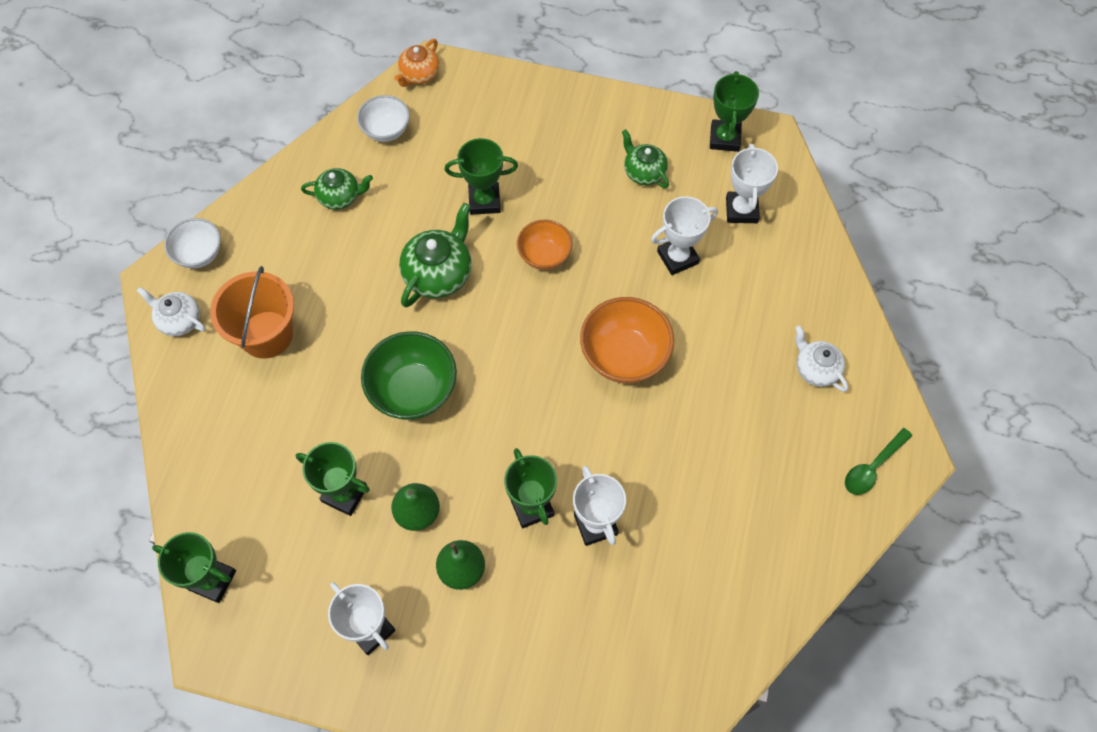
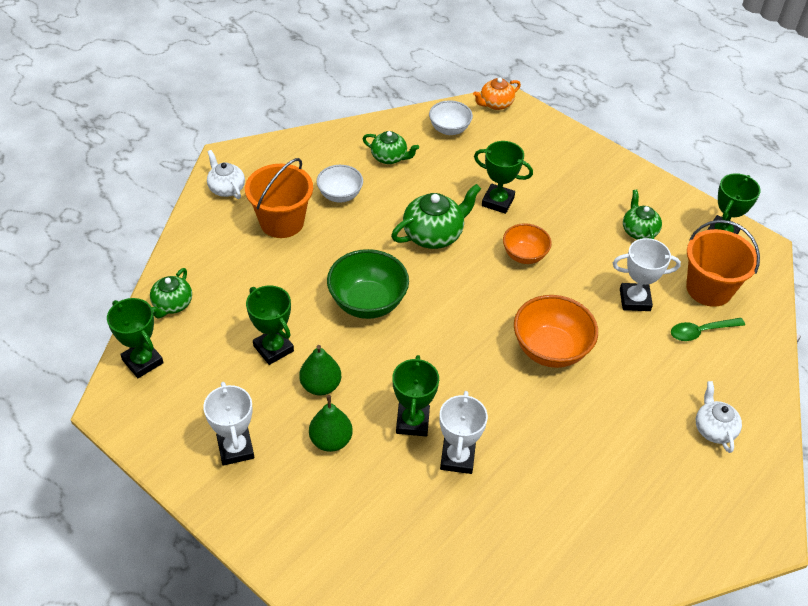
camera: 25 degrees right, 15 degrees down
(199, 254) = (266, 154): white bowl -> white bowl (340, 195)
(204, 496) = (172, 304): none -> green teapot
(741, 210) = (709, 289): white trophy -> orange bucket
(873, 467) = (727, 526): green spoon -> green spoon (701, 331)

